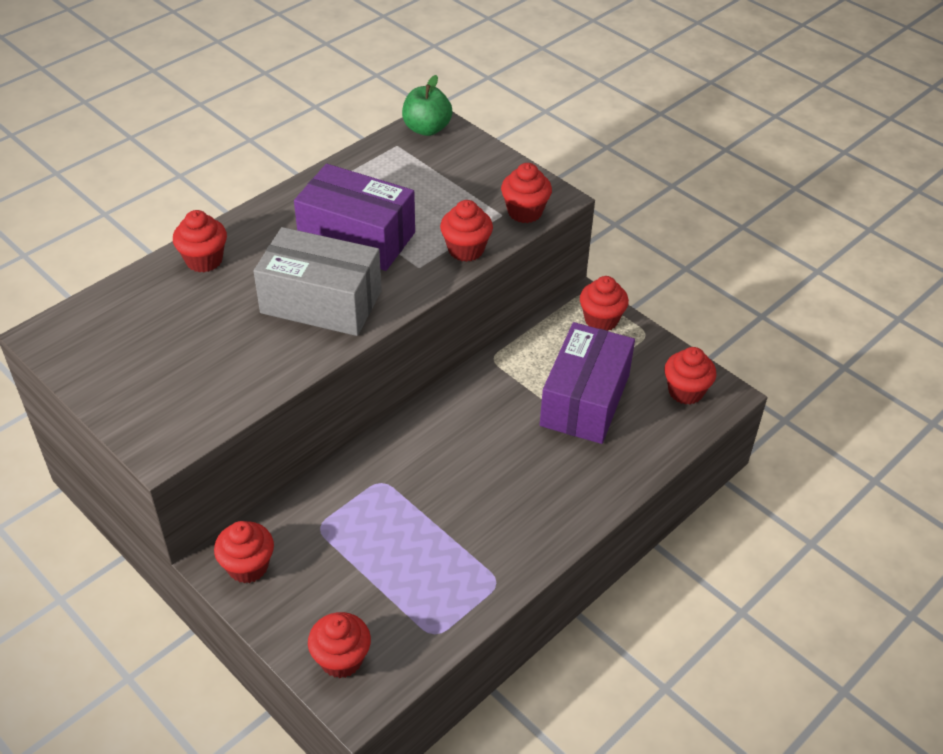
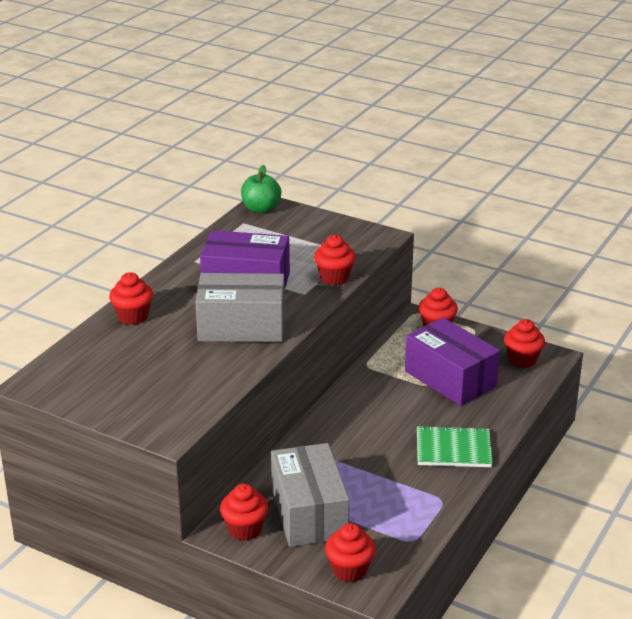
camera: 15 degrees left, 15 degrees down
(331, 561) = (309, 513): none -> grey box
(525, 212) = (366, 248): red cupcake -> none
(543, 507) = (453, 449): none -> green notebook
(585, 400) = (450, 378): purple box -> purple box turned 45 degrees counterclockwise

